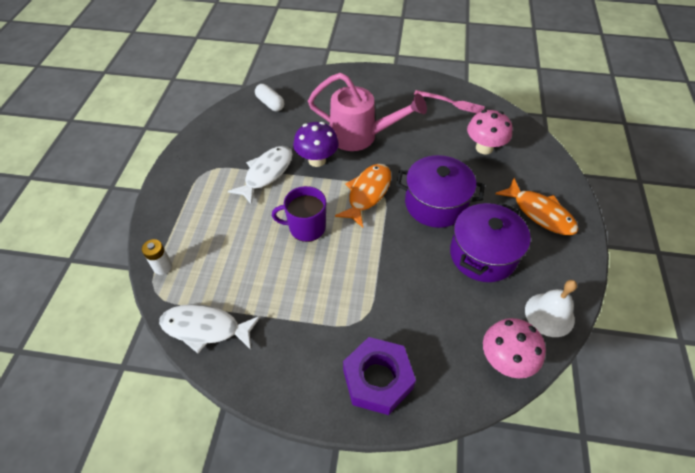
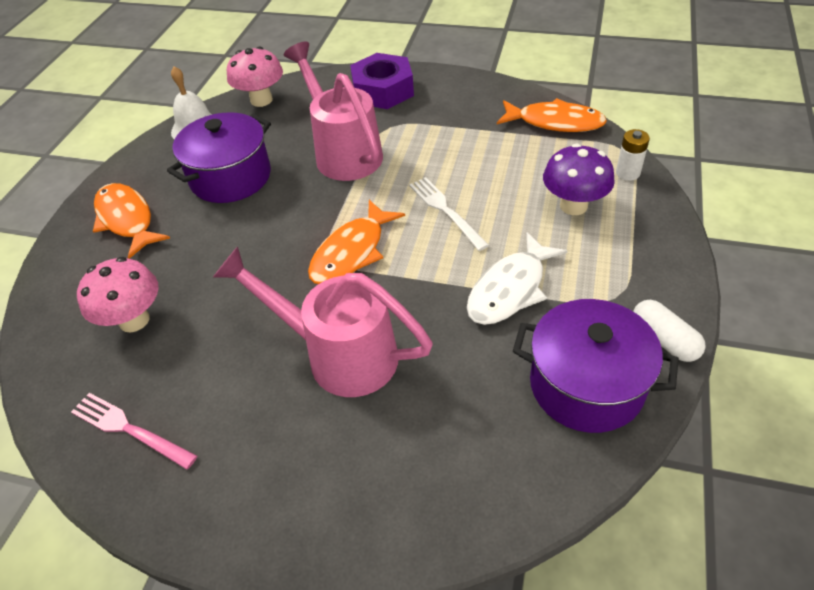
camera: 170 degrees left, 5 degrees down
(205, 328) = (555, 122): white fish -> orange fish
(270, 103) = (521, 452): white capsule -> white capsule (664, 340)
(306, 227) = (446, 211): purple mug -> white fork
(317, 160) = (424, 309): purple mushroom -> purple mushroom (573, 206)
(396, 285) = (343, 152): none -> pink watering can
(435, 204) = (259, 235): purple pot -> purple pot (586, 385)

